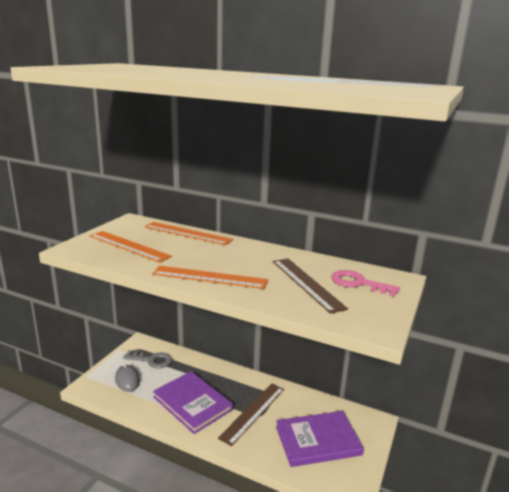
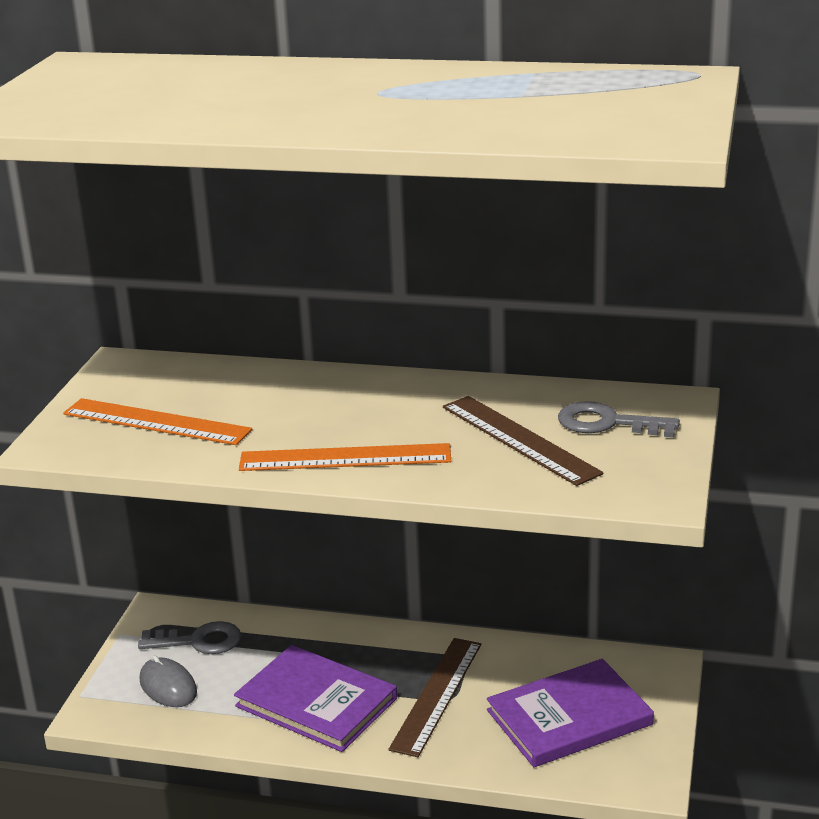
camera: 10 degrees left, 5 degrees up
(187, 233) = (252, 374): orange ruler -> none
(358, 283) = (607, 423): pink key -> grey key

